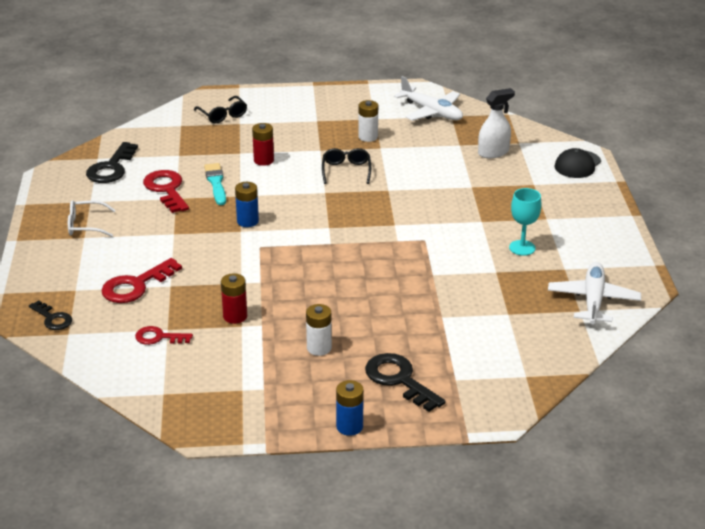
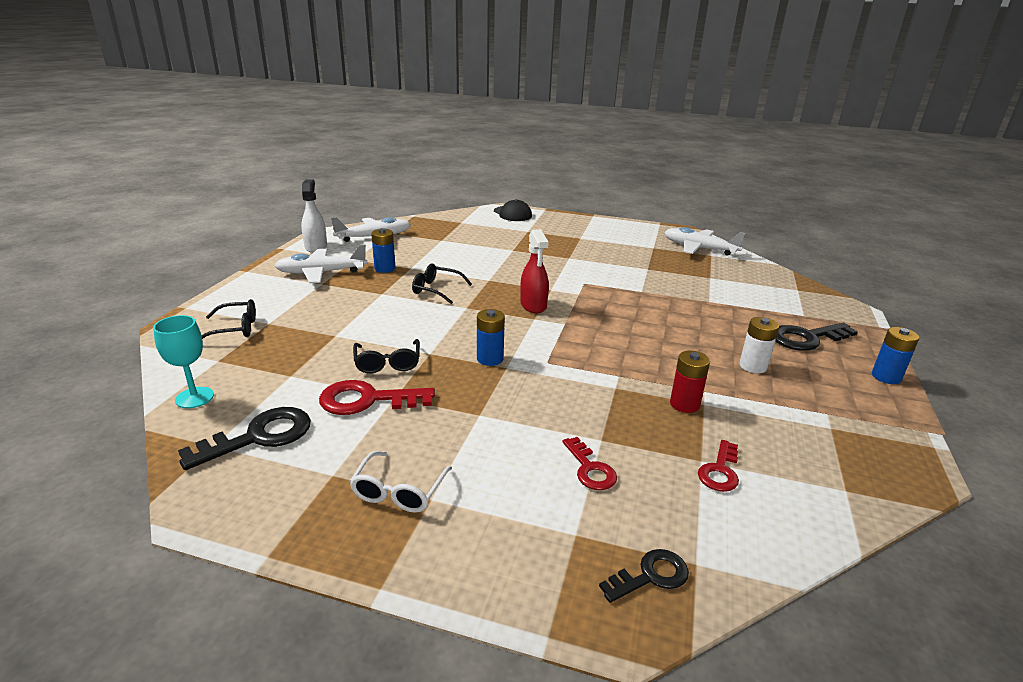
camera: 70 degrees left, 5 degrees down
(111, 168) = (259, 436): black key -> black key turned 75 degrees counterclockwise
(136, 285) = (590, 469): red key -> red key, size x0.61
(216, 183) = (387, 362): turquoise brush -> black glasses
(263, 160) = (369, 325): red battery -> none
(335, 114) = (321, 273): none -> white plane
(353, 222) = (533, 305): none -> red spray bottle
(368, 137) = (385, 268): white battery -> blue battery
(493, 152) = (467, 232): white spray bottle -> white spray bottle (316, 247)
(522, 248) = (618, 253): turquoise goblet -> turquoise goblet (194, 397)

